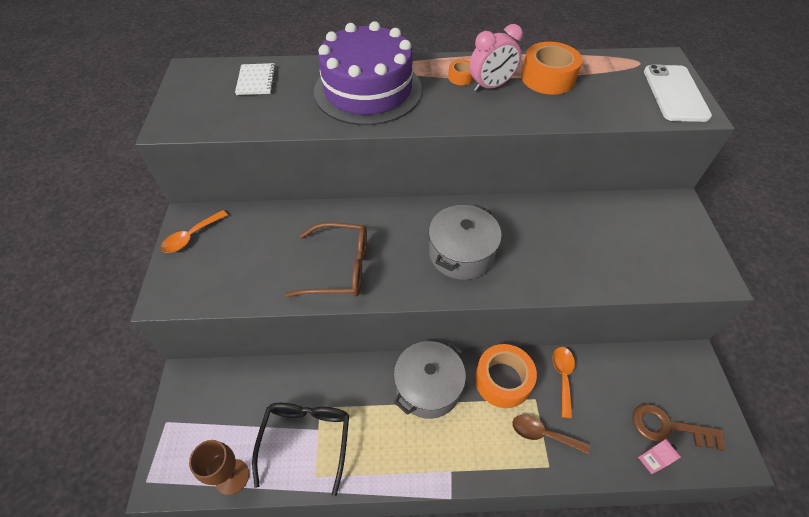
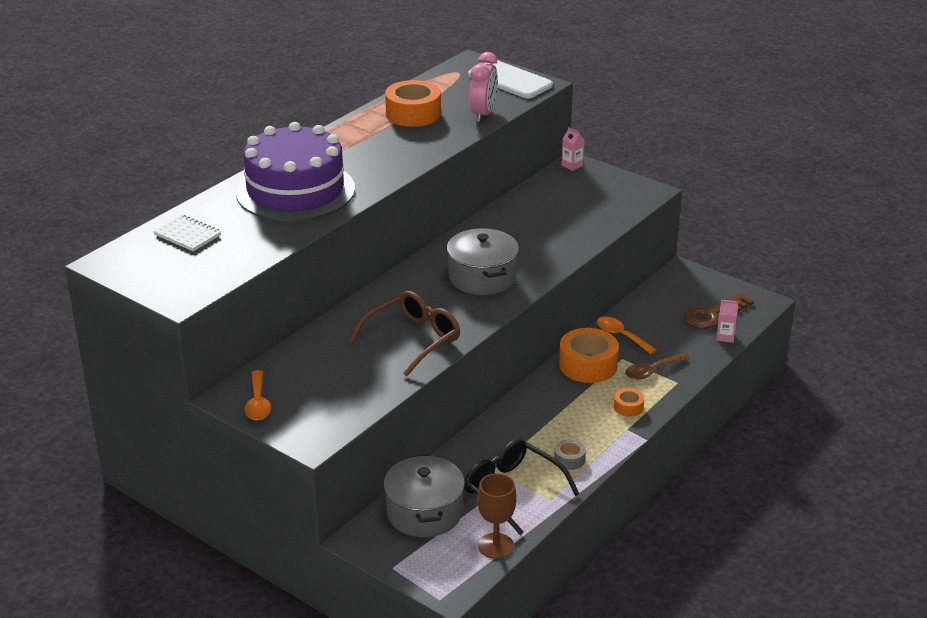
camera: 50 degrees left, 20 degrees down
(376, 454) = (569, 459): none -> grey tape
(428, 387) = (546, 404): grey pot -> grey pot (424, 512)
(461, 77) = (350, 145): orange tape -> orange tape (628, 407)
(491, 86) = (383, 139): pink clock -> pink clock (483, 114)
(675, 203) = (572, 165): none -> pink carton

